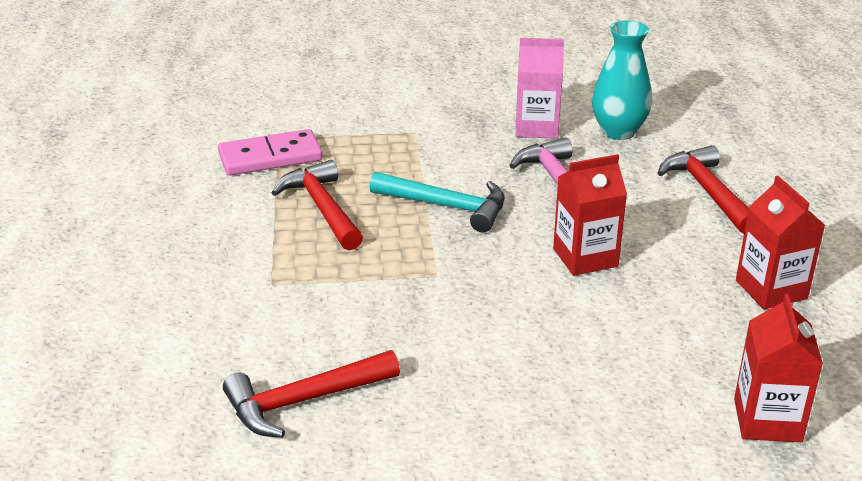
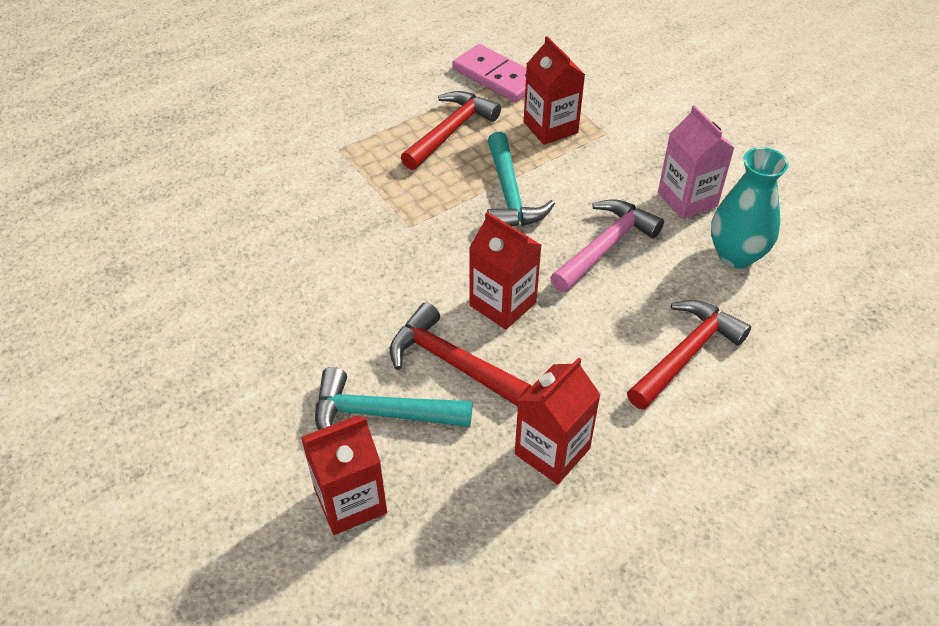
camera: 60 degrees right, 15 degrees up
(304, 401) = (219, 220): red hammer -> red hammer (451, 362)
(377, 155) = (550, 127): none -> red carton
(672, 369) = (381, 414): none -> turquoise hammer

